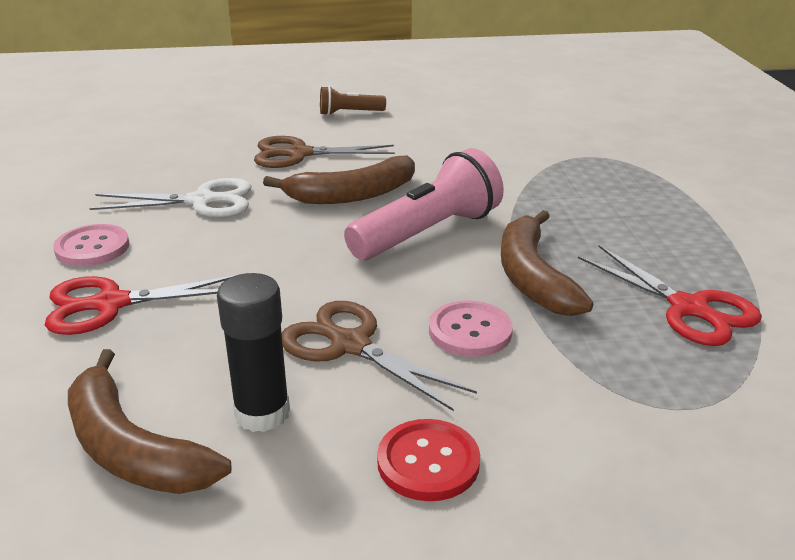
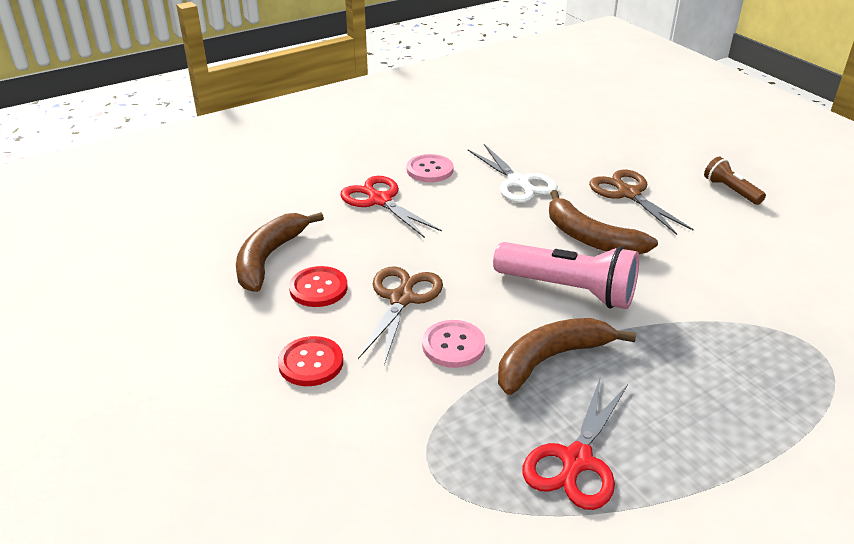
camera: 65 degrees right, 5 degrees up
(262, 413) = (318, 288): black glue stick -> red button

